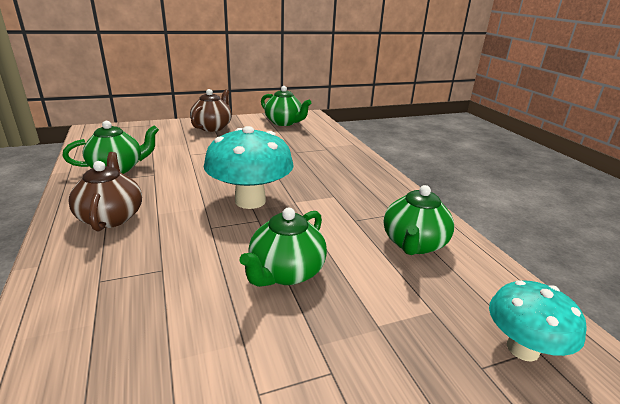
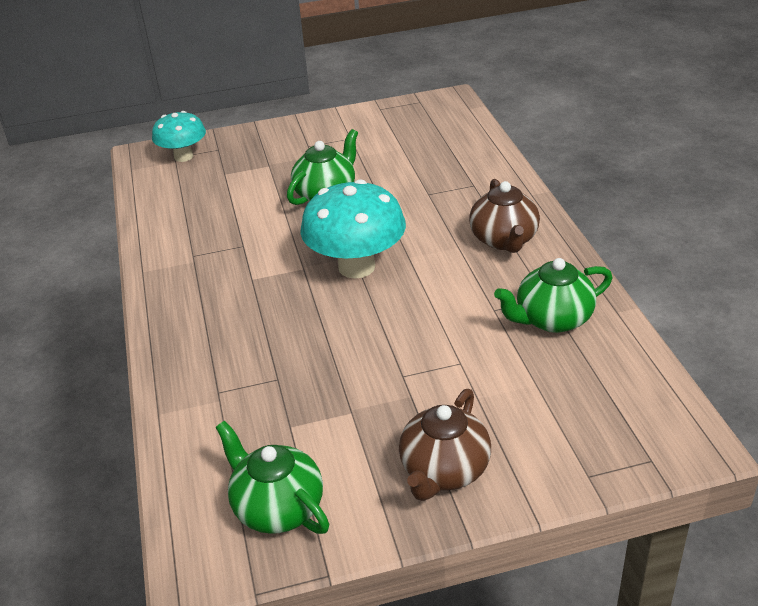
camera: 170 degrees left, 10 degrees up
(413, 244) = (199, 221): green teapot -> none

